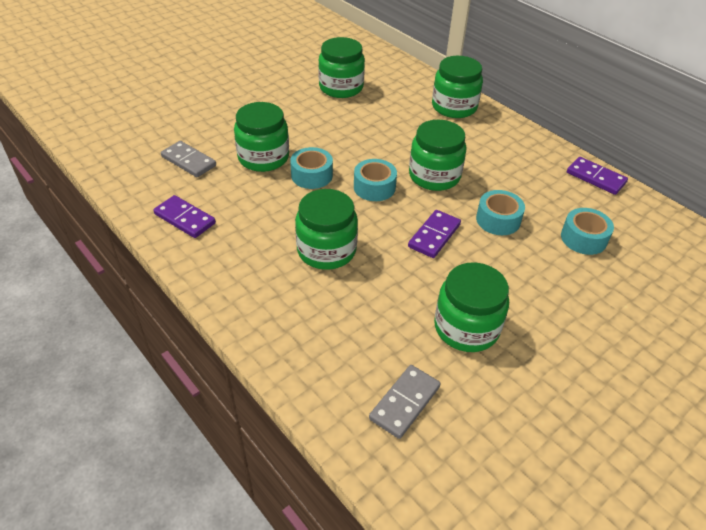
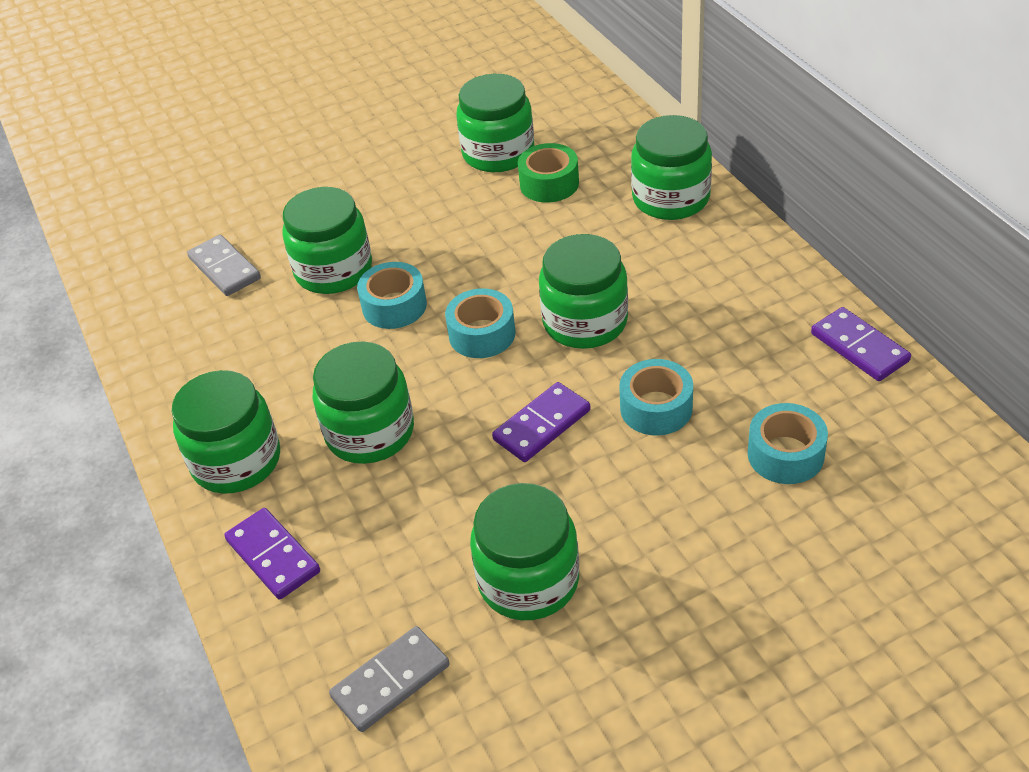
camera: 20 degrees right, 0 degrees up
(185, 218) = (189, 361): purple domino -> purple domino (273, 556)
(242, 277) = (236, 461): none -> green jar
(379, 102) = (549, 183): none -> green tape

